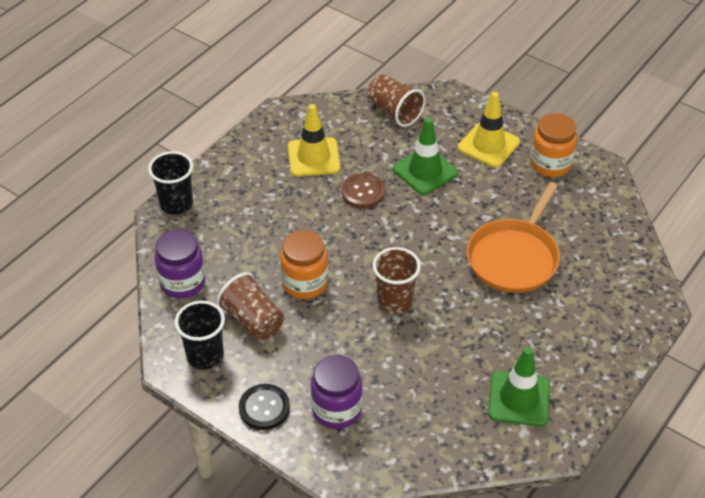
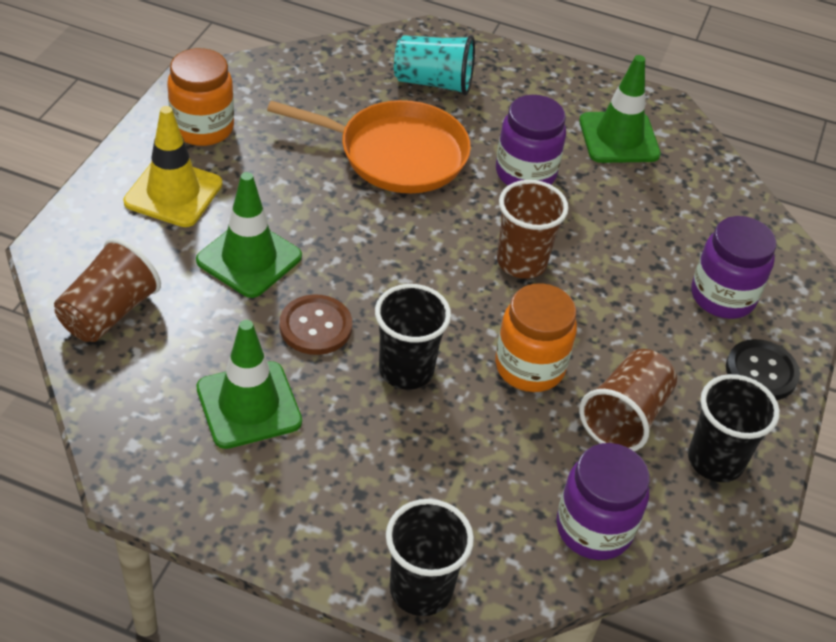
camera: 110 degrees left, 0 degrees up
(313, 157) = (249, 405): yellow traffic cone -> green traffic cone
(319, 225) = (406, 370): none -> black cup
(484, 326) = (525, 173): none -> purple jar
(595, 295) = (433, 83): none -> turquoise cup

